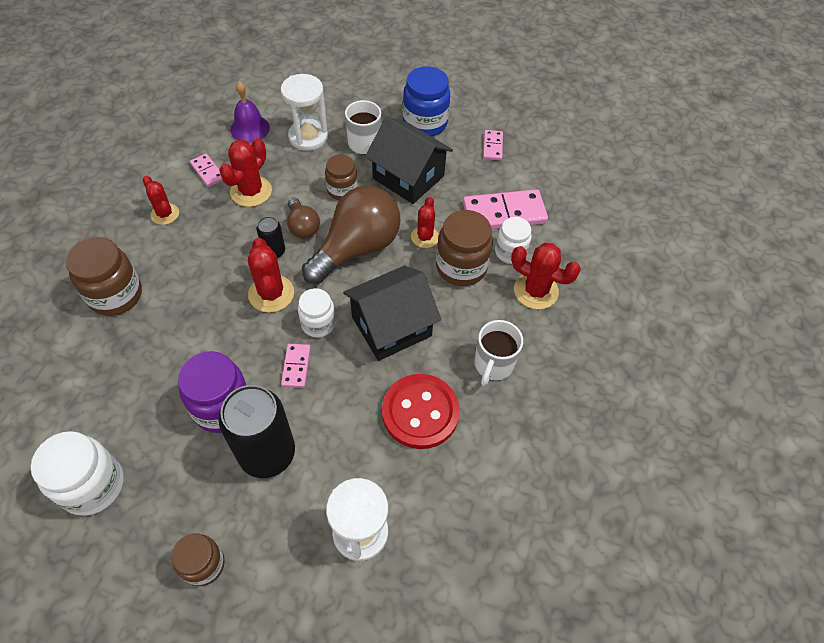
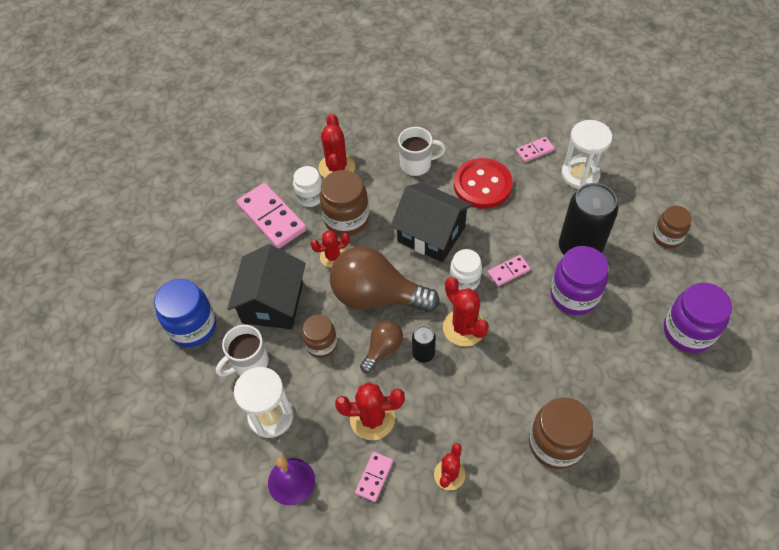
camera: 115 degrees left, 0 degrees up
(93, 485) = (688, 332): white jar -> purple jar
(271, 294) = (464, 328): red cactus -> red cactus turned 75 degrees counterclockwise
(492, 146) = (195, 260): pink domino -> pink domino (534, 151)

